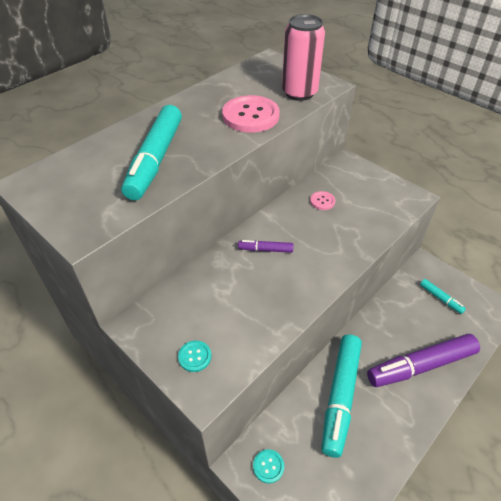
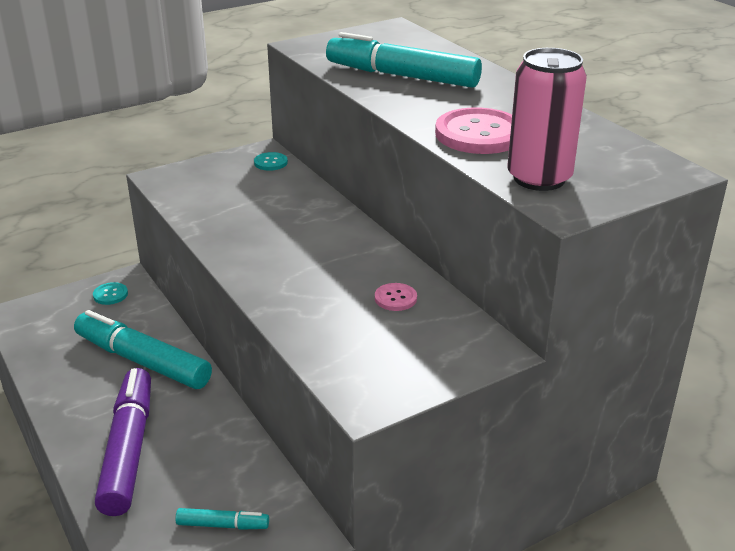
camera: 105 degrees right, 15 degrees down
(194, 356) = (201, 176): turquoise button -> turquoise button (270, 162)
(265, 249) = (320, 234): purple marker -> none
(440, 298) = (222, 525): turquoise marker -> turquoise marker turned 150 degrees counterclockwise

